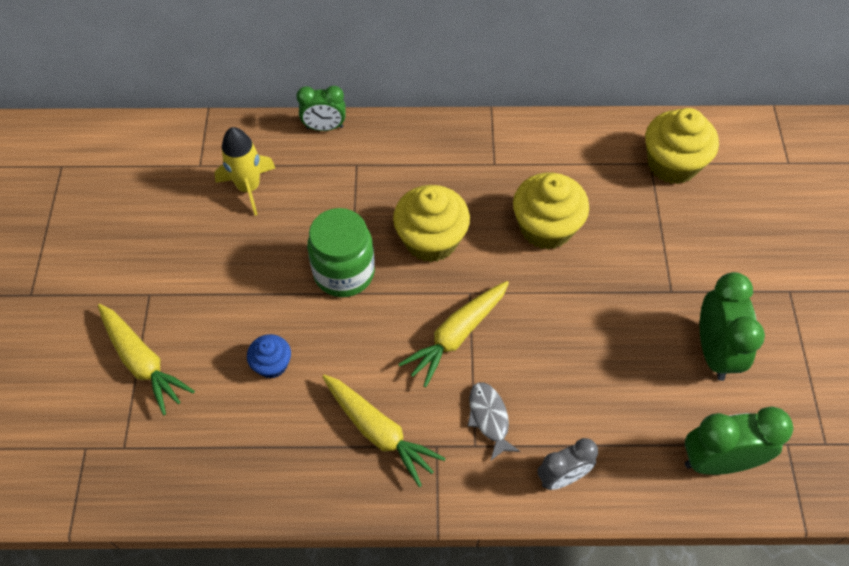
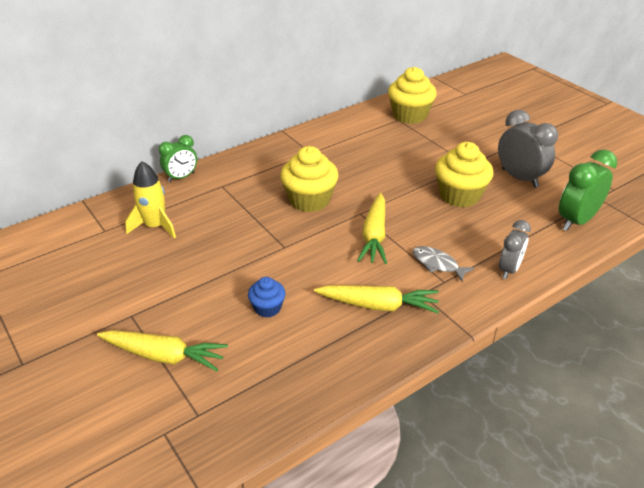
camera: 35 degrees left, 20 degrees down
(344, 272) = (269, 239): green jar -> none
(546, 227) = (372, 167): yellow cupcake -> yellow cupcake (459, 195)
(714, 351) = (519, 178): green clock -> grey clock

